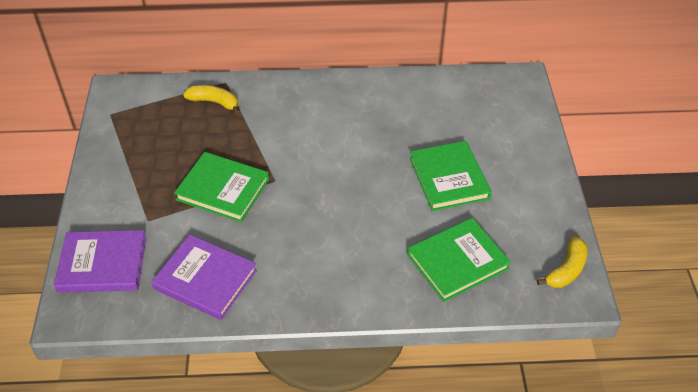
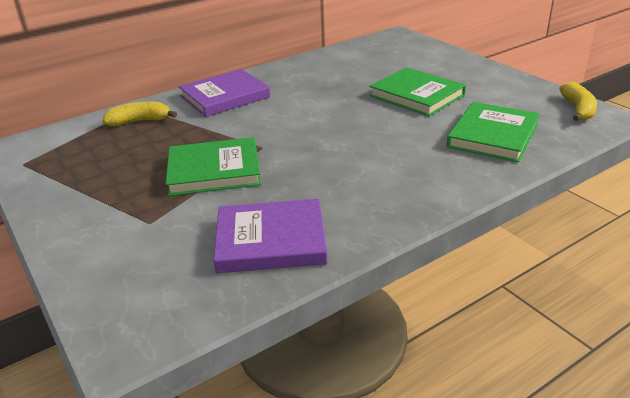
camera: 30 degrees left, 15 degrees down
(102, 264) = (126, 279): purple book -> purple book (225, 96)

